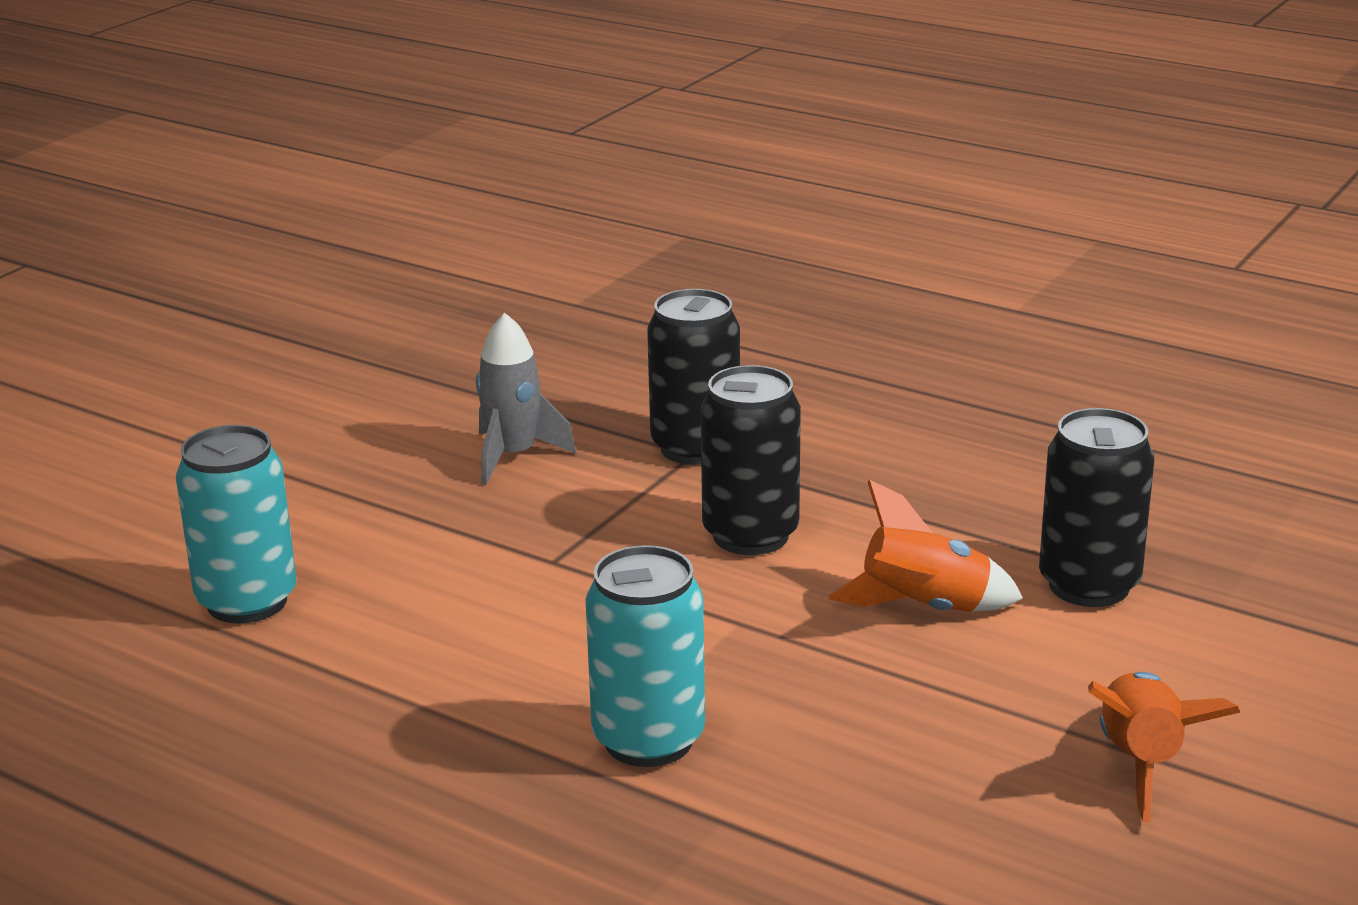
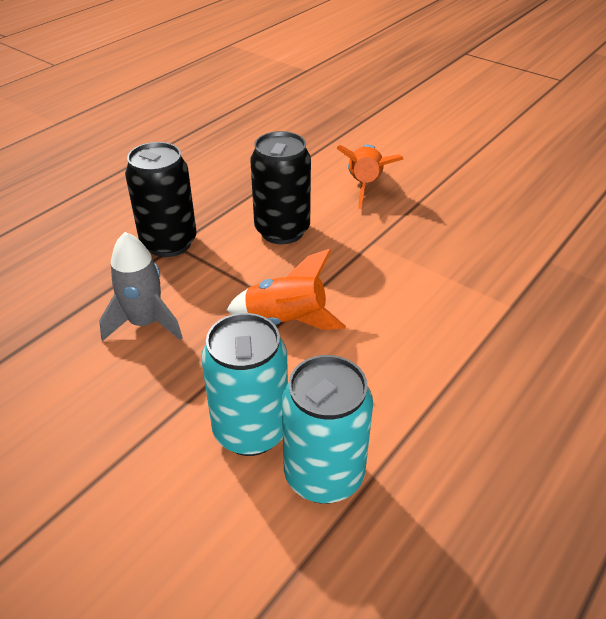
camera: 85 degrees left, 15 degrees up
(648, 740) = (486, 280): turquoise can -> turquoise can (250, 431)
(1089, 585) = (350, 142): black can -> none
(1141, 763) = (486, 151): orange rocket -> orange rocket (286, 320)

